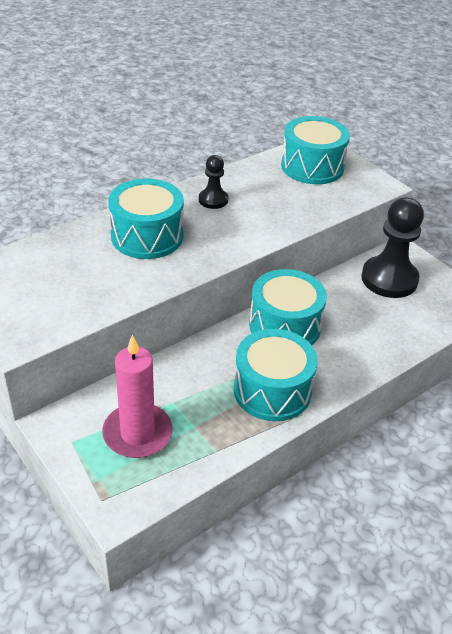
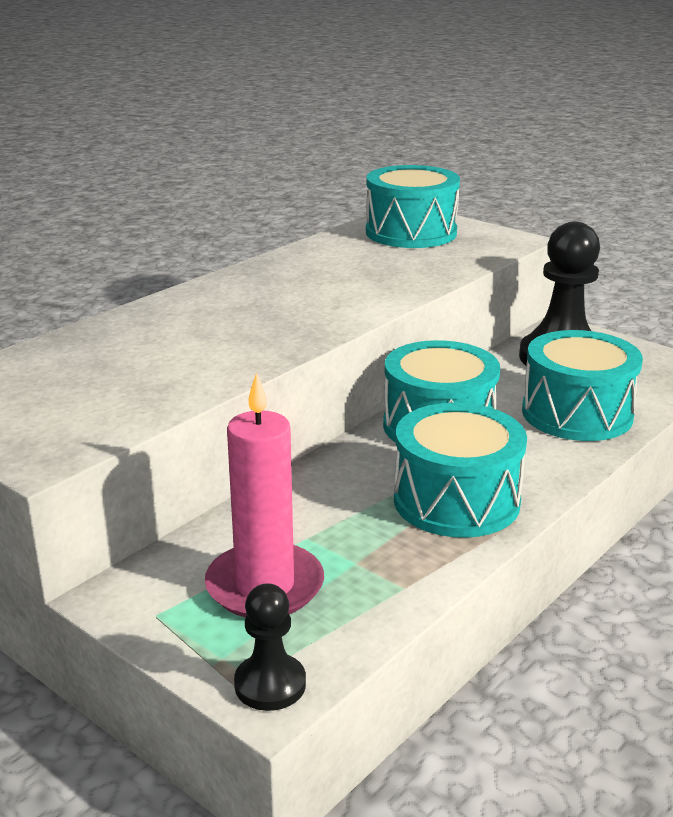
camera: 10 degrees left, 15 degrees down
(147, 236) = (205, 321): turquoise drum -> turquoise drum (577, 414)
(213, 200) = (287, 276): black pawn -> black pawn (270, 684)

